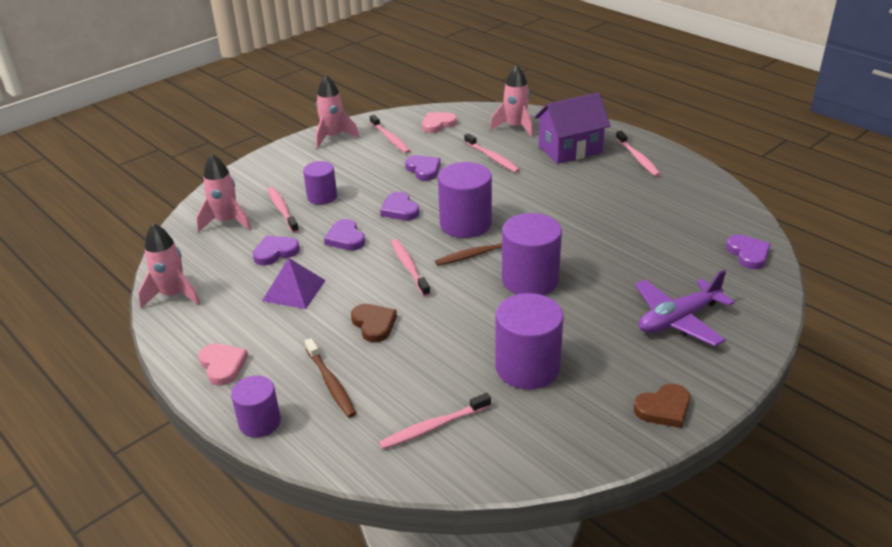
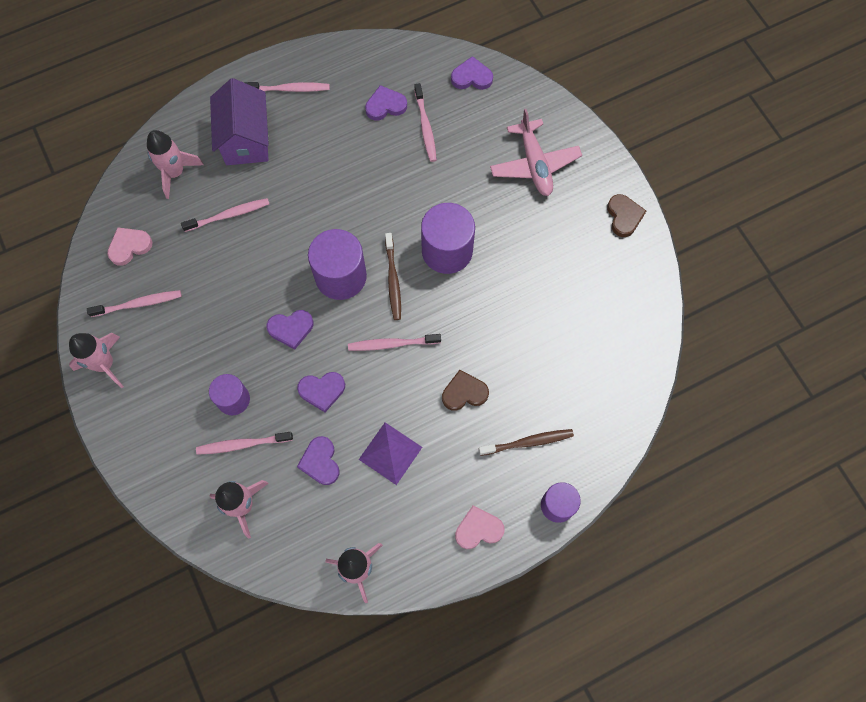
camera: 75 degrees left, 35 degrees up
(423, 170) = (223, 287): purple heart -> purple heart (385, 105)
(433, 427) = (598, 376): pink toothbrush -> pink toothbrush (425, 126)
(438, 124) = (129, 246): pink heart -> pink heart turned 75 degrees clockwise
(527, 367) = (555, 290): purple cylinder -> none
(678, 319) = (534, 164): purple plane -> pink plane

